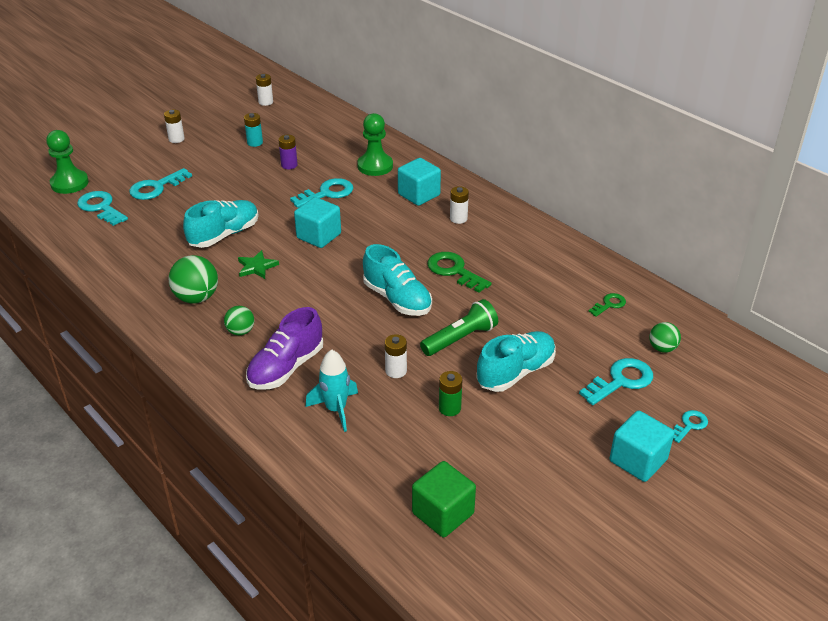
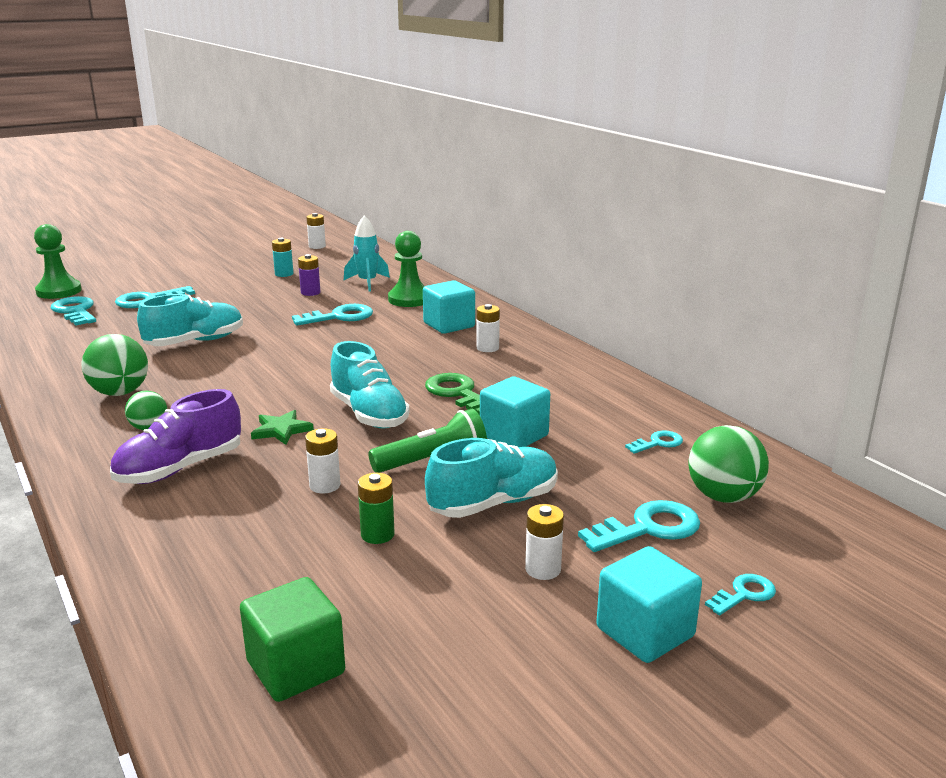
camera: 10 degrees right, 15 degrees down
(176, 139) = (200, 267): white battery -> white battery (543, 569)
(257, 267) = (213, 371): green star -> green star (281, 430)
(319, 236) = (306, 351): turquoise cube -> turquoise cube (514, 436)
(336, 409) = (216, 519): turquoise rocket -> turquoise rocket (367, 283)
(609, 304) = (658, 443): green key -> turquoise key
(662, 348) = (723, 497): green ball -> green ball, size x1.67

